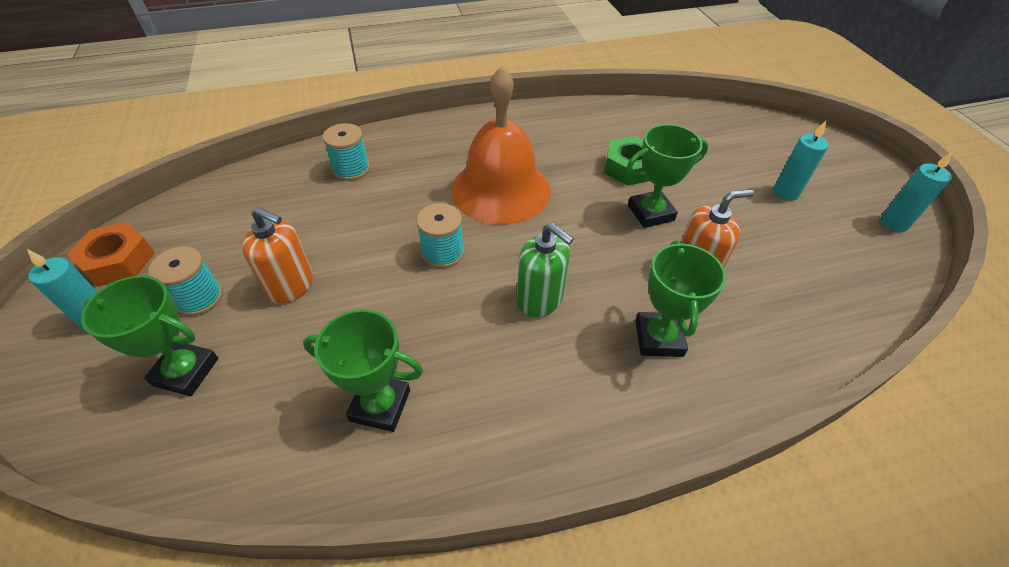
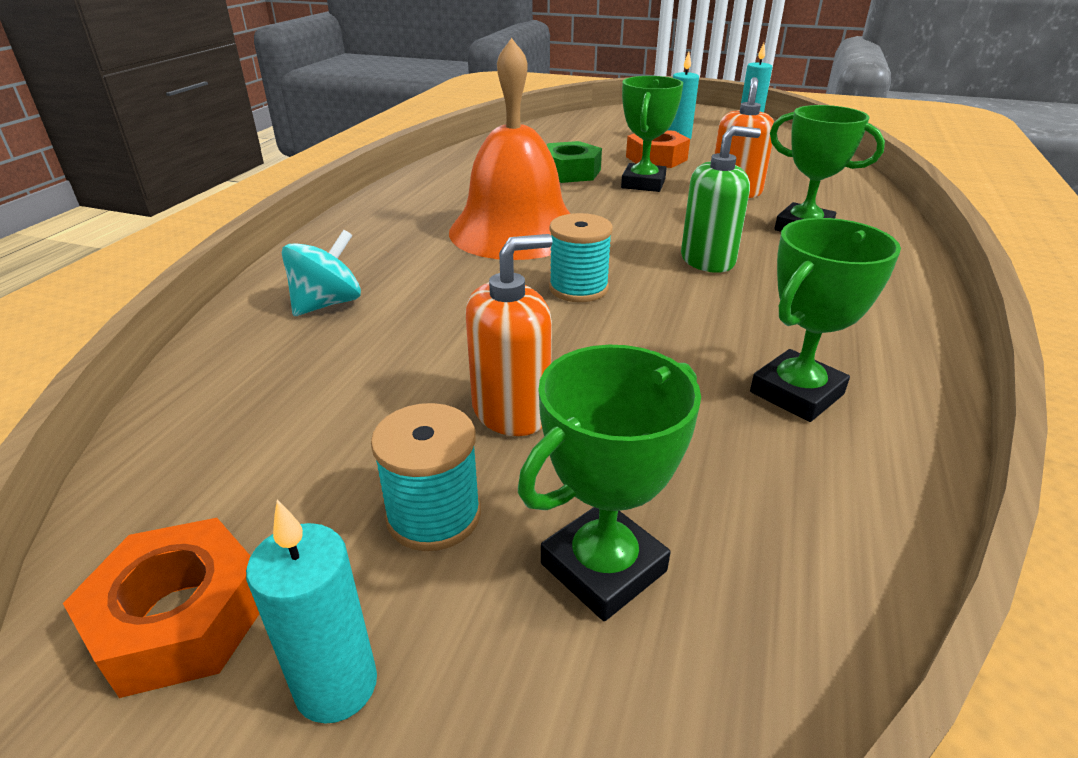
camera: 55 degrees left, 15 degrees down
(351, 169) = (327, 304): turquoise spool -> turquoise spinning top
(717, 198) = (656, 158): none -> orange nut

